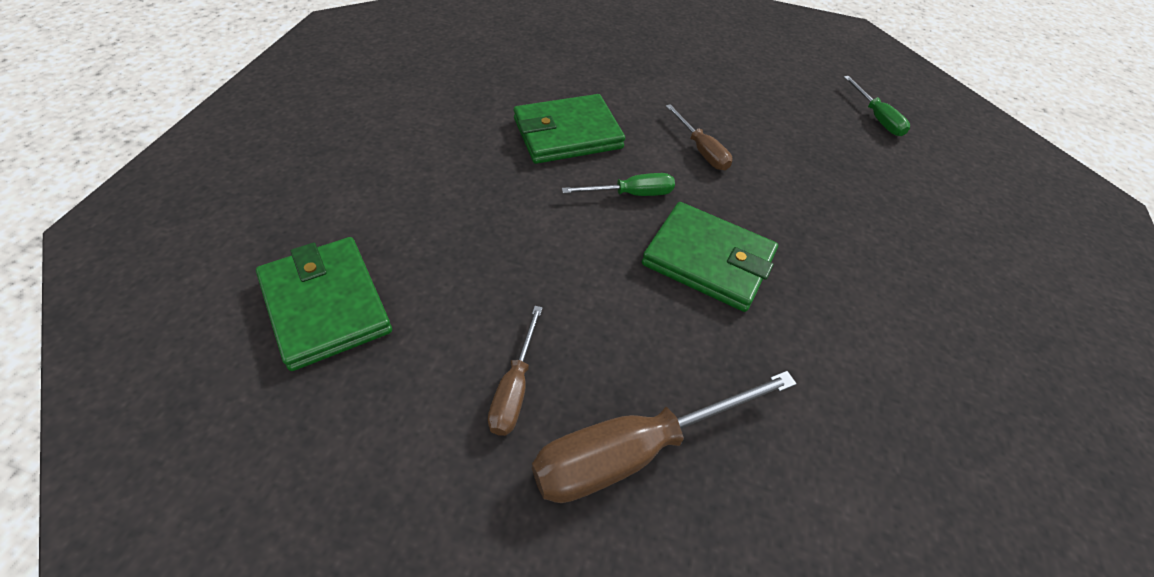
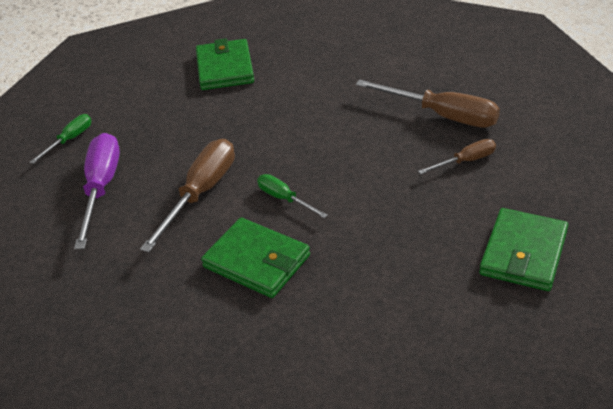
camera: 120 degrees left, 10 degrees down
(701, 150) = (201, 193): brown screwdriver -> brown screwdriver, size x1.84
(708, 260) = (303, 146): green wallet -> green wallet (225, 68)
(772, 104) = (101, 188): none -> purple screwdriver

